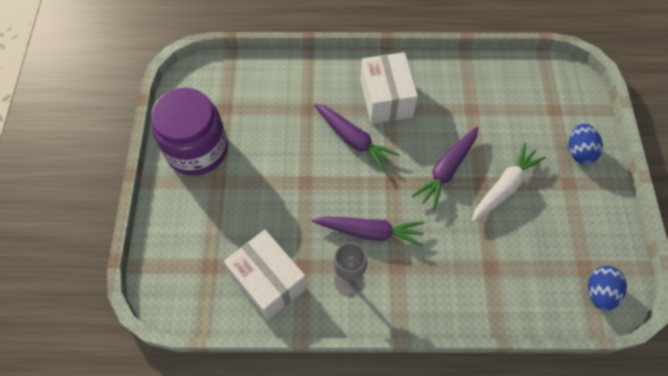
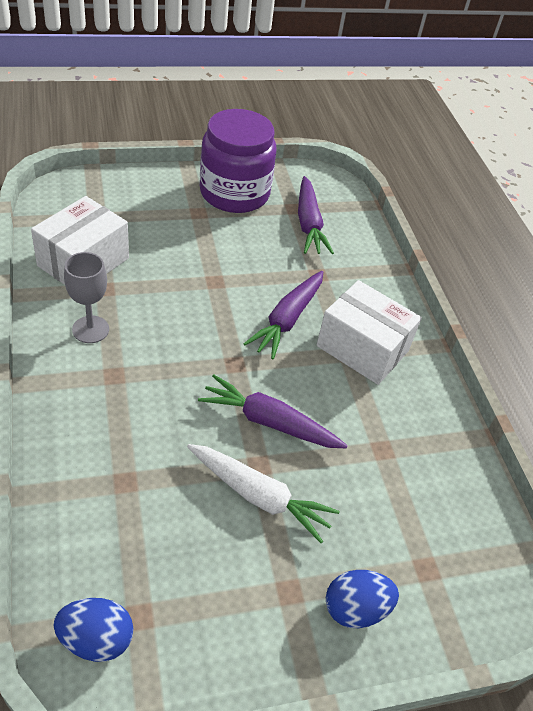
camera: 70 degrees right, 15 degrees down
(369, 232) = (158, 345): purple carrot -> purple carrot (308, 223)
(386, 98) = (362, 348): white box -> white box turned 60 degrees clockwise

